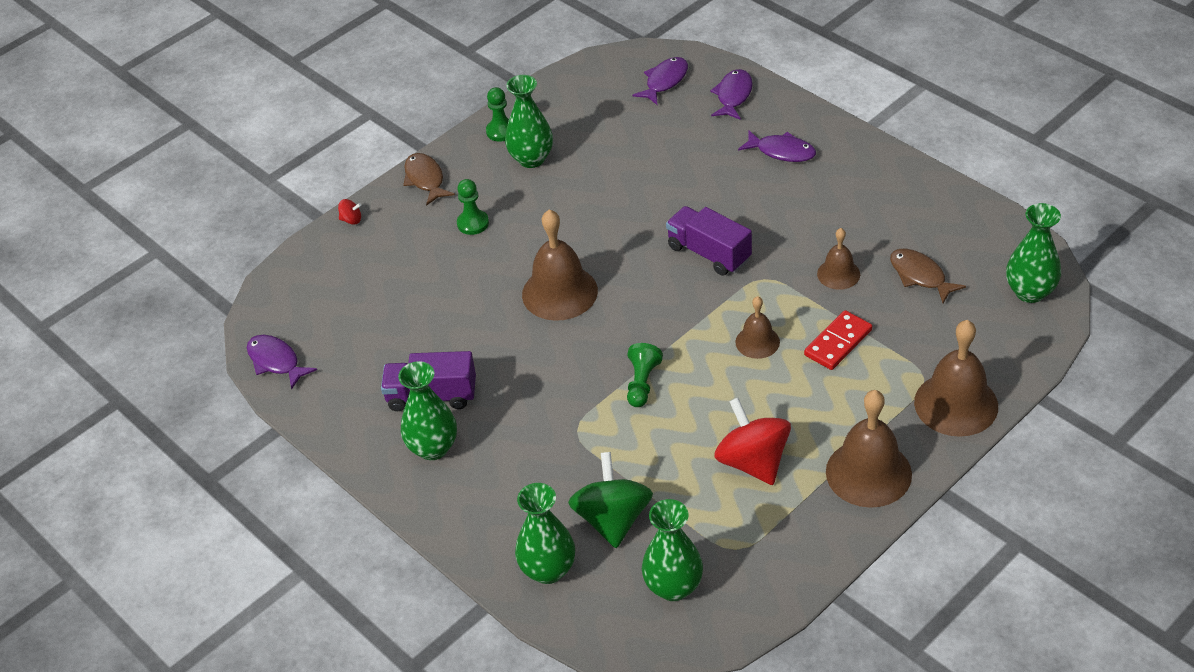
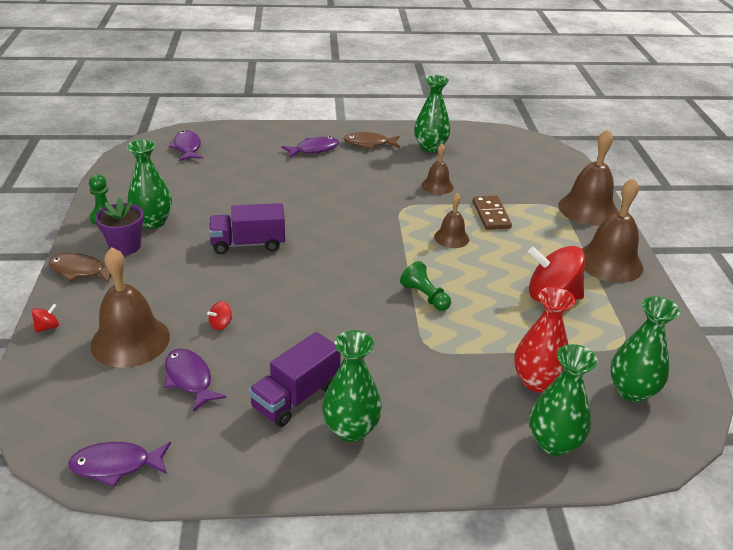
camera: 55 degrees left, 10 degrees down
(459, 298) = (221, 324): none -> red spinning top
(473, 223) = (162, 277): green pawn -> none
(482, 173) = (125, 246): none -> purple flower pot
(559, 292) = (291, 280): brown bell -> brown bell (130, 340)
(613, 519) = (536, 381): green spinning top -> red vase
(709, 253) = (352, 212): purple truck -> purple truck (248, 244)
(733, 96) = (243, 137): purple fish -> purple fish (190, 379)
(838, 342) = (491, 215): red domino -> brown domino
(920, 276) = (476, 167): brown fish -> brown fish (369, 144)
(1030, 292) = (533, 149): green vase -> green vase (430, 147)

